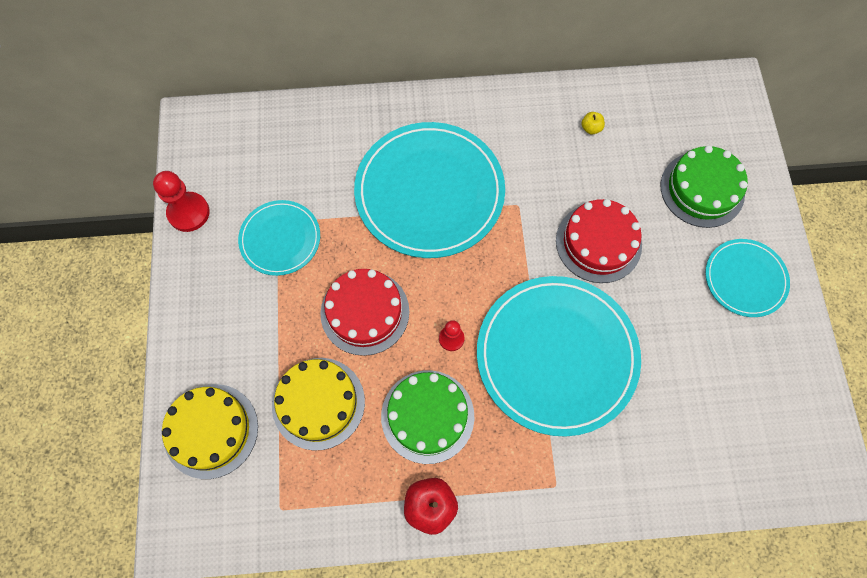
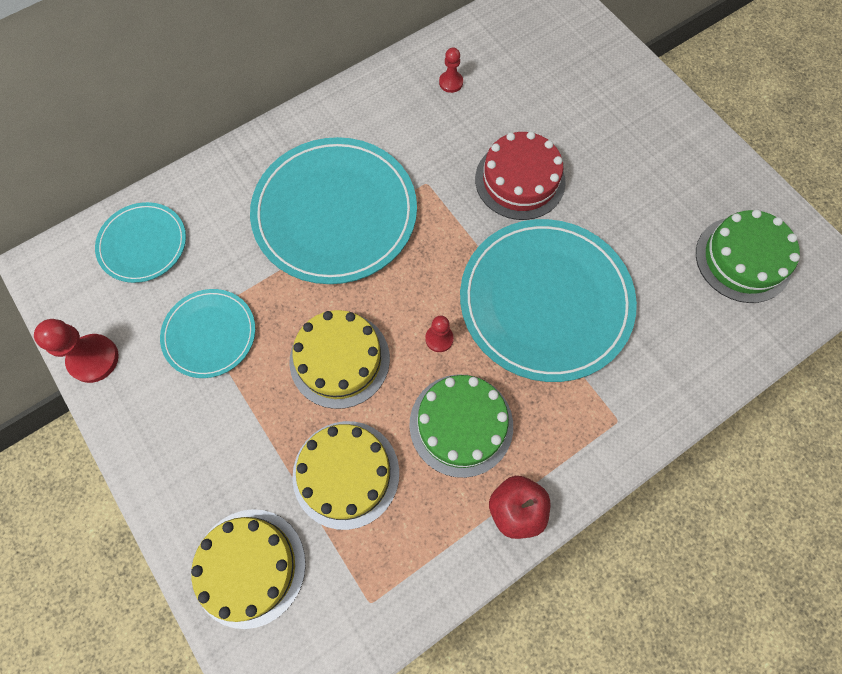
camera: 30 degrees left, 0 degrees up
(365, 312) = (339, 359): red cake -> yellow cake
(591, 128) = (451, 82): yellow apple -> red pawn
(702, 189) = (580, 89): green cake -> green cake (743, 259)
(745, 279) = (663, 147): turquoise plate -> turquoise plate (143, 244)

